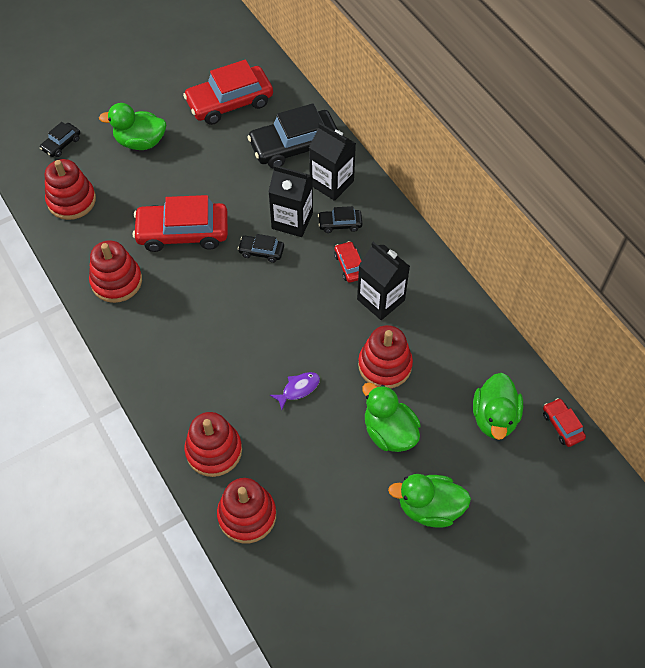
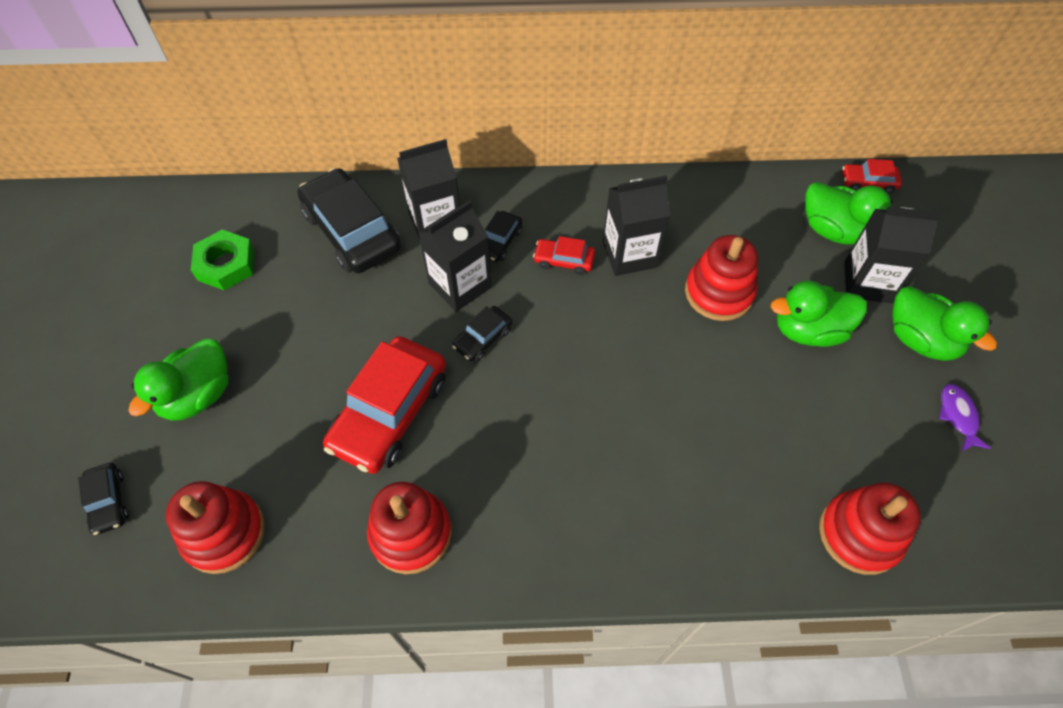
camera: 60 degrees left, 0 degrees up
(214, 450) = (749, 530): red stacking toy -> none
(230, 102) = (226, 264): red car -> green nut
(294, 146) = (352, 231): black car -> black car turned 135 degrees clockwise
(298, 389) = (706, 392): purple fish -> purple fish (958, 416)
(429, 508) = (920, 339): green duck -> green duck turned 75 degrees counterclockwise
(460, 456) = (867, 282): none -> black carton

